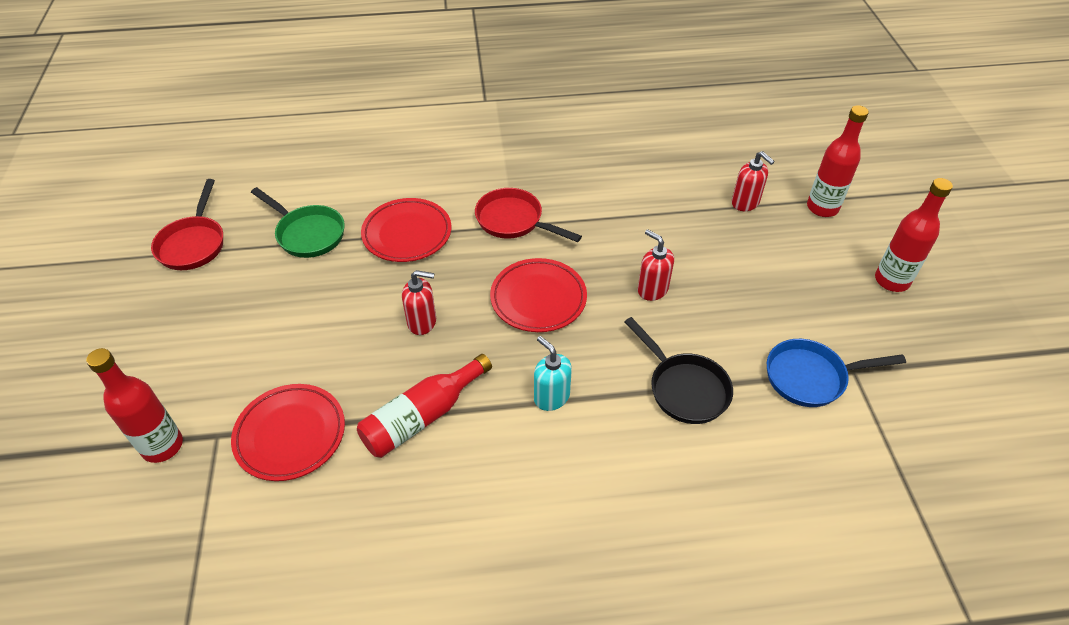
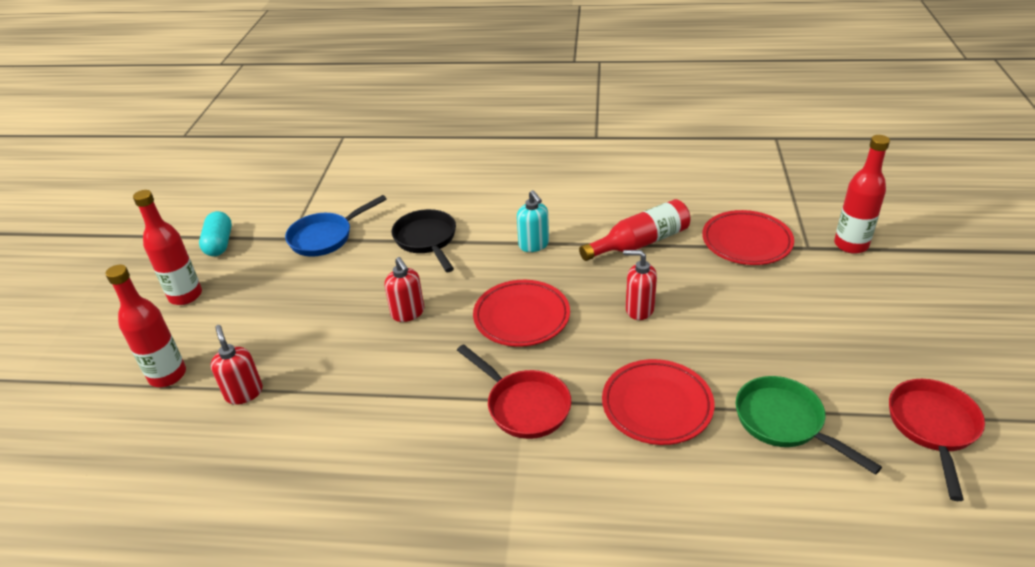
camera: 165 degrees left, 10 degrees down
(811, 377) = (325, 237): blue pan -> blue pan turned 135 degrees clockwise
(929, 351) = (219, 244): none -> turquoise capsule

